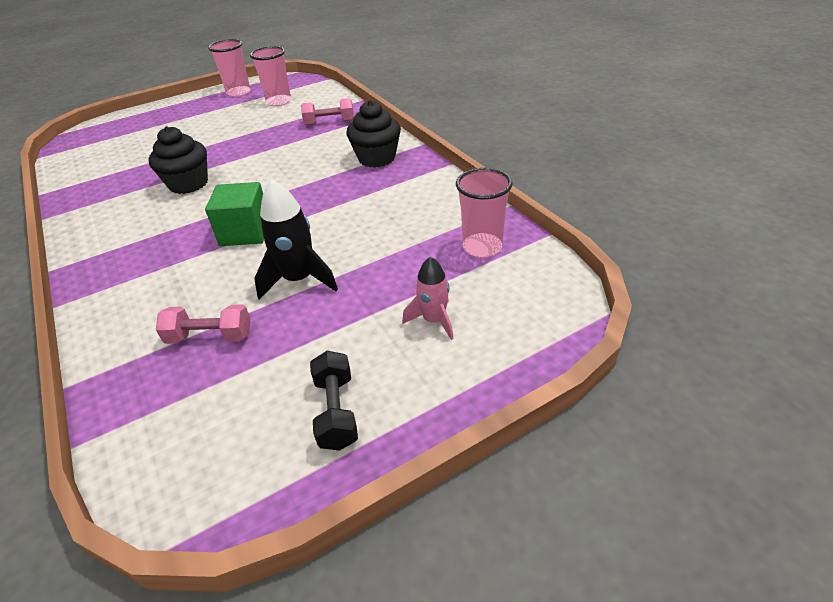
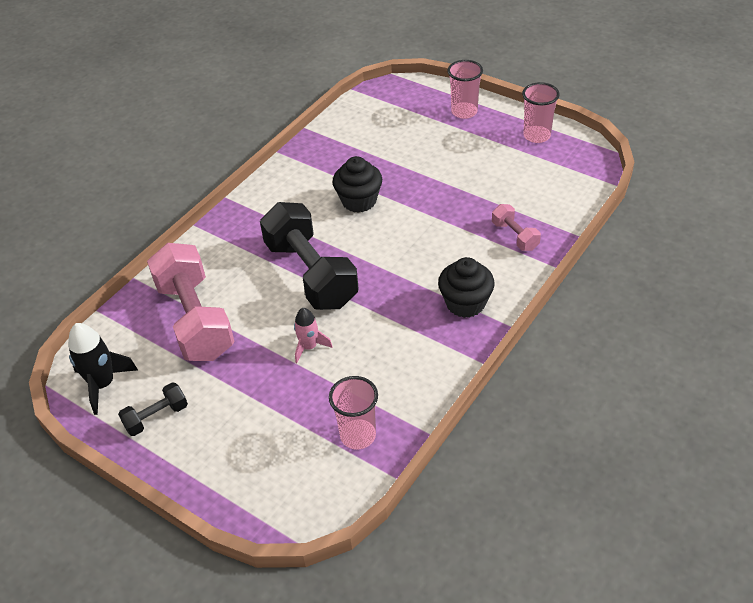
camera: 65 degrees right, 5 degrees up
(210, 337) = (195, 319): pink dumbbell -> pink dumbbell, size x2.17
(245, 232) = (311, 274): green cube -> black dumbbell
(279, 101) = (536, 175): pink cup -> pink cup (464, 112)
(299, 279) = (269, 336): black rocket -> black rocket (103, 384)
(434, 320) = (255, 436): pink rocket -> pink rocket (309, 347)

